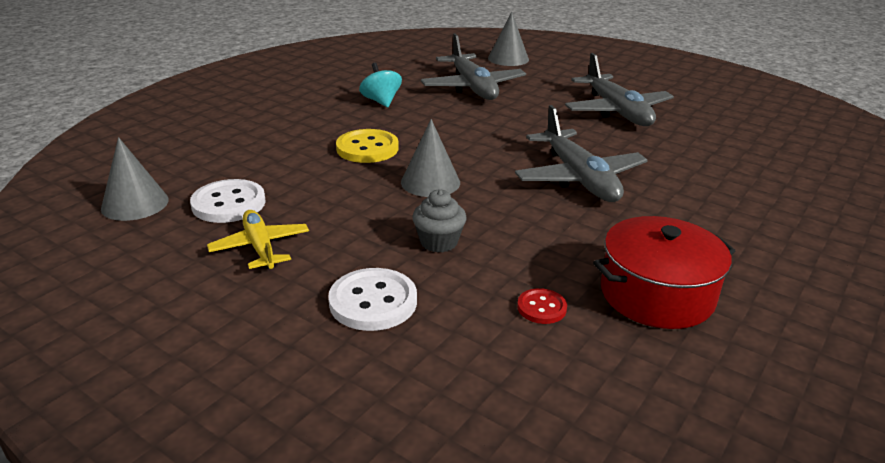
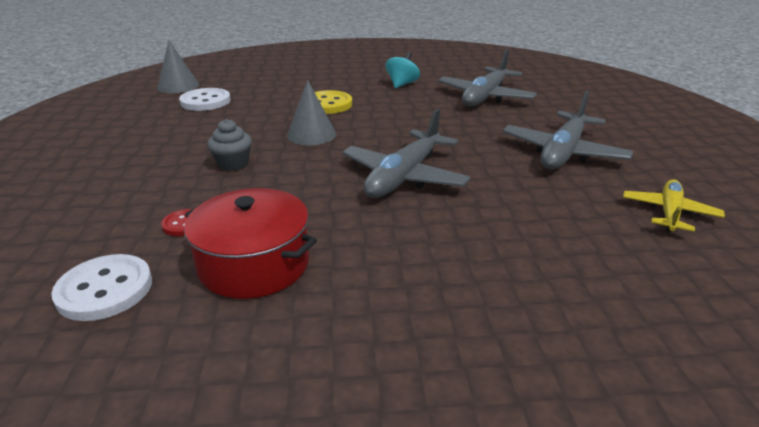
camera: 50 degrees right, 0 degrees up
(260, 247) = (167, 125): yellow plane -> yellow plane (669, 213)
(373, 302) = (138, 171): white button -> white button (105, 289)
(508, 59) = (566, 89): grey cone -> none

